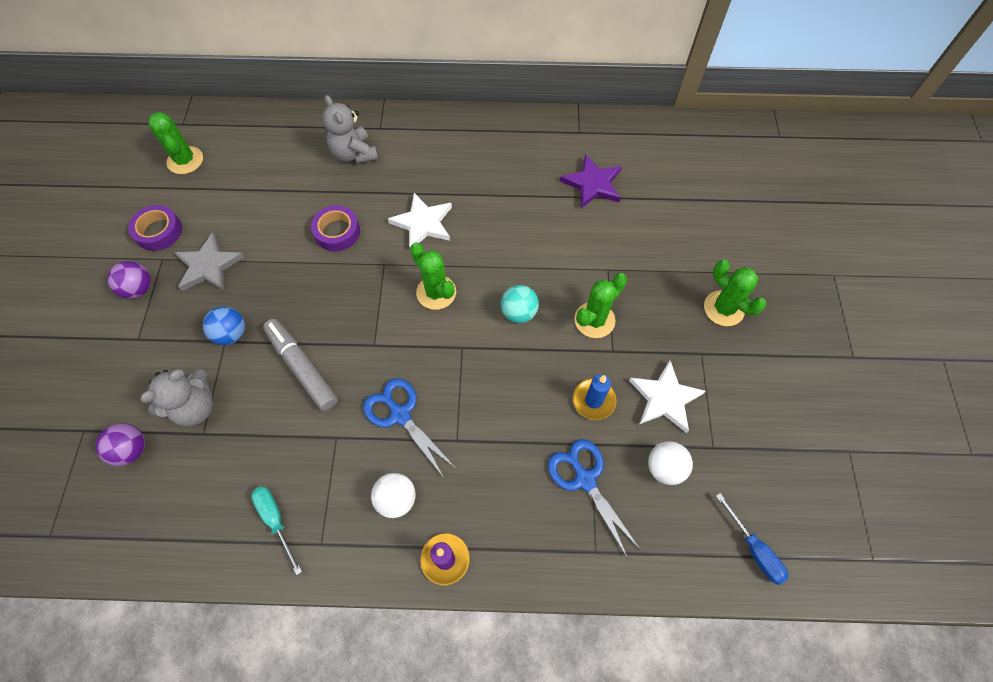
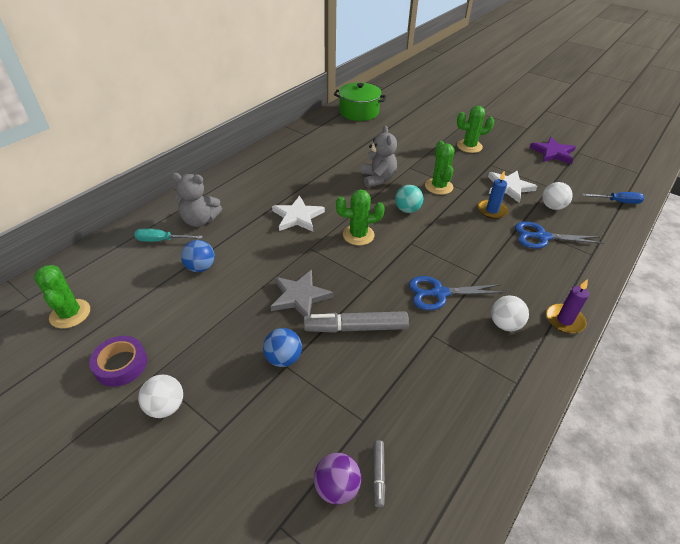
camera: 55 degrees left, 20 degrees down
(139, 289) = (166, 406): purple ball -> white ball
(157, 473) = (378, 474): none -> grey marker
(185, 160) = (70, 314): green cactus -> green cactus turned 60 degrees clockwise
(195, 407) = (333, 415): grey teddy bear -> grey teddy bear (378, 179)
(209, 266) = (200, 345): grey star -> grey star (300, 296)
(276, 520) = (480, 403): turquoise screwdriver -> turquoise screwdriver (162, 240)
(294, 201) = (200, 267): none -> blue ball
(337, 232) = (256, 258): purple tape -> none
(593, 184) = (346, 146): purple star -> purple star (553, 153)
(685, 149) = (359, 112): none -> green pot

